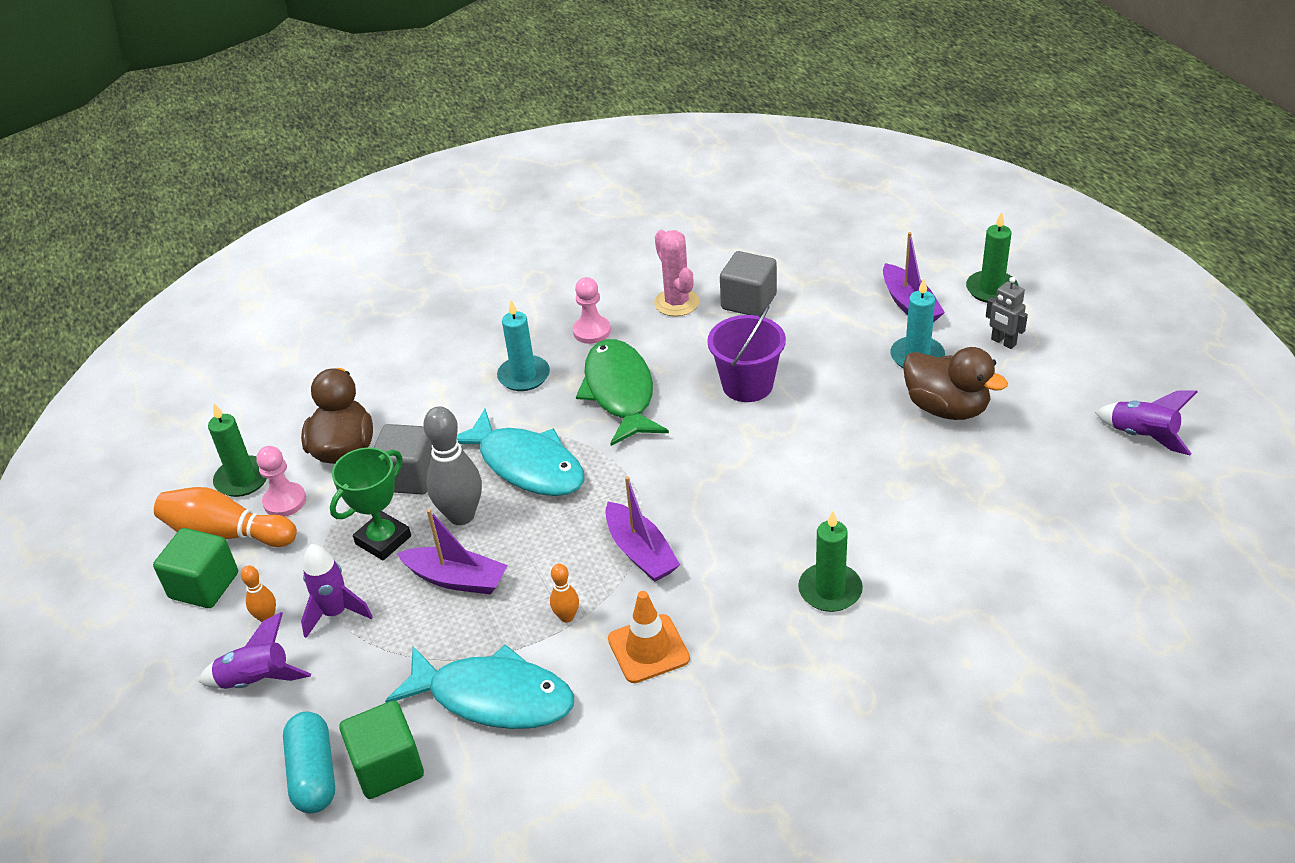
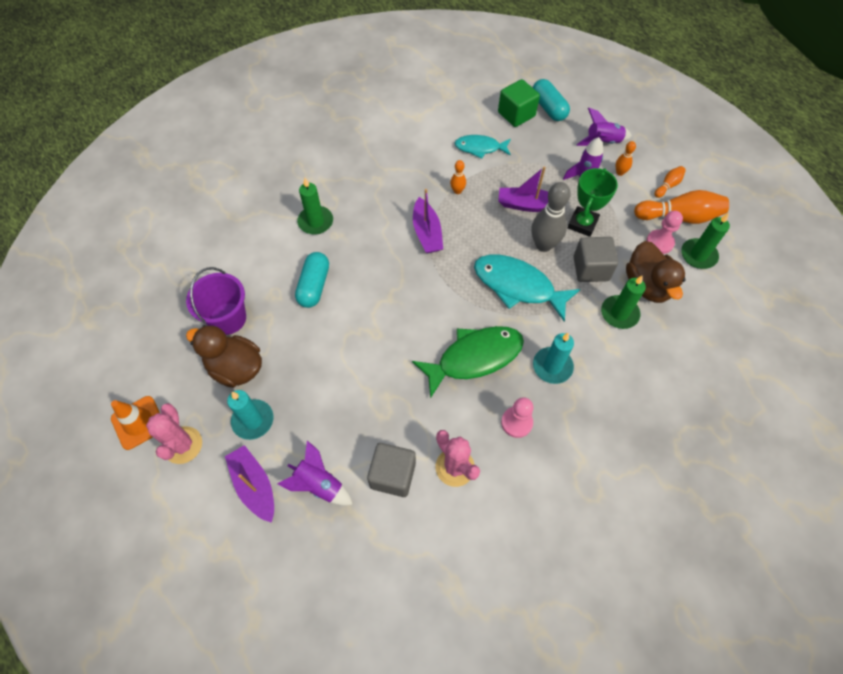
camera: 165 degrees right, 20 degrees up
(204, 585) = (668, 185): green cube -> orange bowling pin
(493, 697) = (480, 148): turquoise fish -> turquoise fish, size x0.60
(620, 392) = (474, 357): green fish -> green fish turned 90 degrees counterclockwise
(641, 552) = (427, 233): purple boat -> purple boat turned 150 degrees counterclockwise
(648, 649) = (409, 179): orange traffic cone -> orange traffic cone (138, 422)
(747, 385) = (381, 375): purple bucket -> purple bucket (228, 318)
(835, 494) = (314, 286): none -> turquoise capsule
(991, 289) = (181, 515): green candle -> green candle (619, 313)
(1003, 342) = (183, 445): grey robot -> pink cactus
(1142, 436) = (105, 356): purple rocket -> purple rocket (319, 484)

